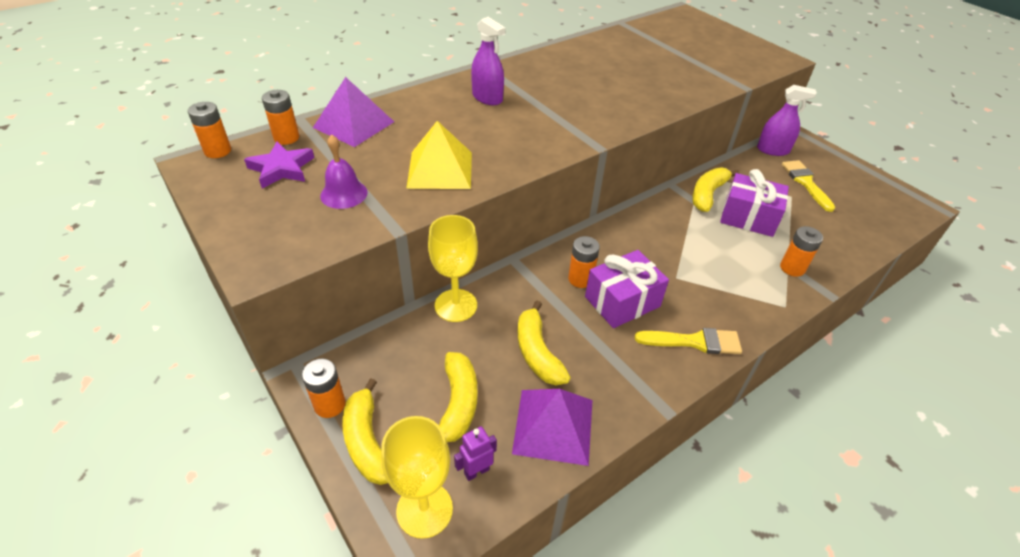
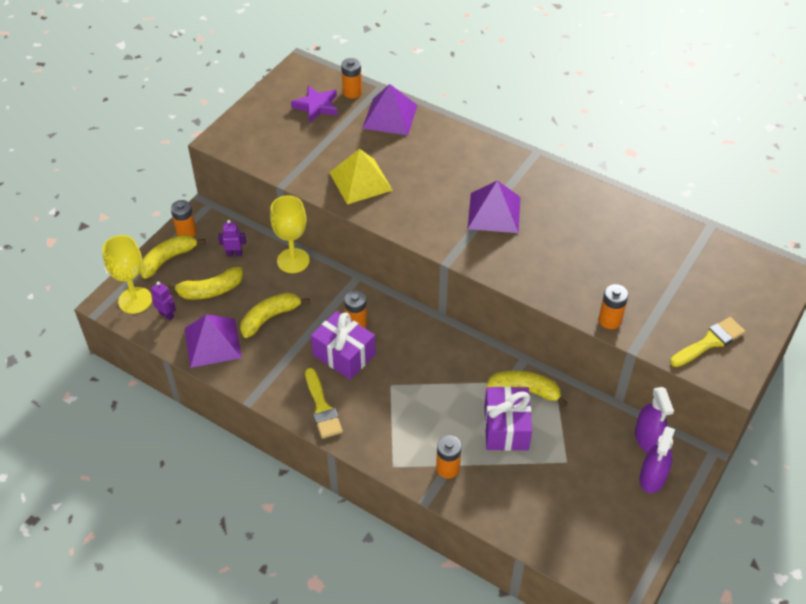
camera: 70 degrees right, 5 degrees up
(218, 151) = (318, 70): orange battery -> orange battery (609, 320)
(344, 194) = (306, 145): purple bell -> none
(407, 360) = (234, 254): none -> purple robot
(487, 98) = (479, 174): purple spray bottle -> purple spray bottle (652, 477)
(546, 104) = (494, 212): none -> purple pyramid
(806, 183) = (600, 473): yellow brush -> yellow brush (709, 342)

